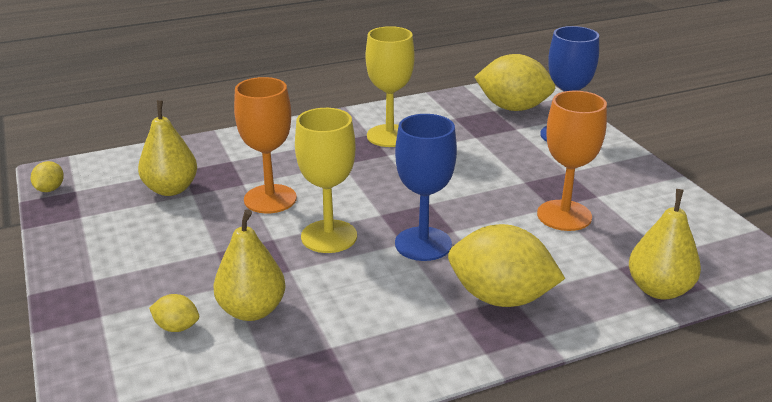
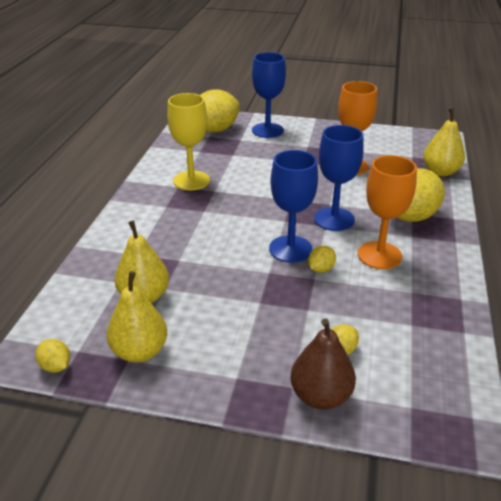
camera: 55 degrees left, 5 degrees up
(98, 337) = (320, 396): none -> brown pear
(252, 310) = (348, 310): yellow pear -> yellow pear (140, 351)
(270, 199) = (215, 255): orange goblet -> orange goblet (379, 255)
(311, 268) = (321, 269): none -> yellow lemon
(329, 236) = (290, 249): yellow goblet -> blue goblet

